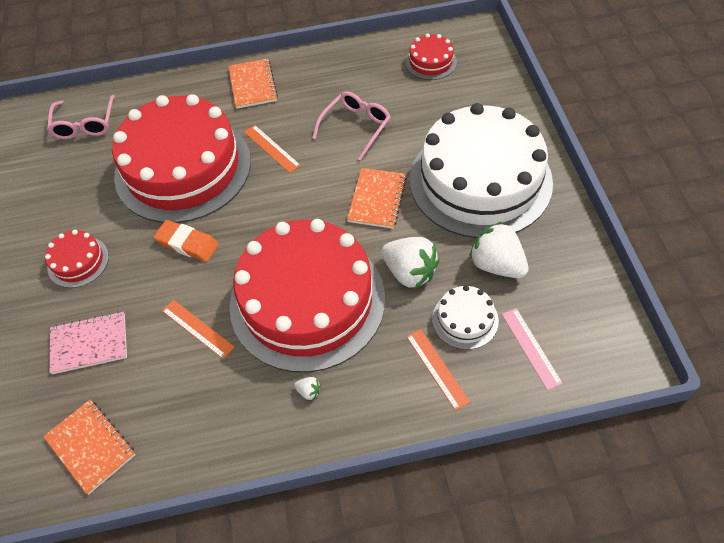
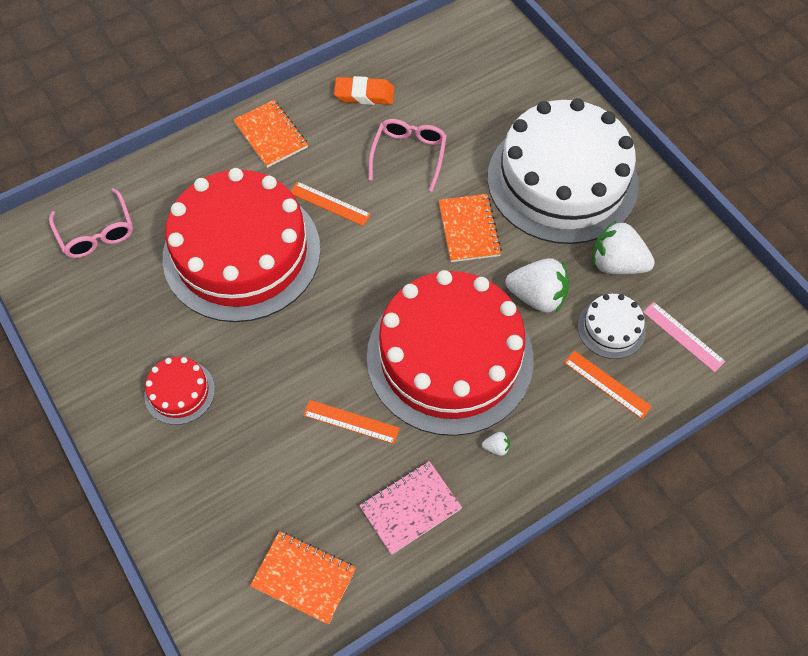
camera: 25 degrees left, 5 degrees up
(89, 344) = (243, 475): pink notebook -> pink notebook (410, 508)
(187, 244) = (292, 335): orange eraser -> orange eraser (364, 94)
(431, 62) = (453, 60): red cake -> none

